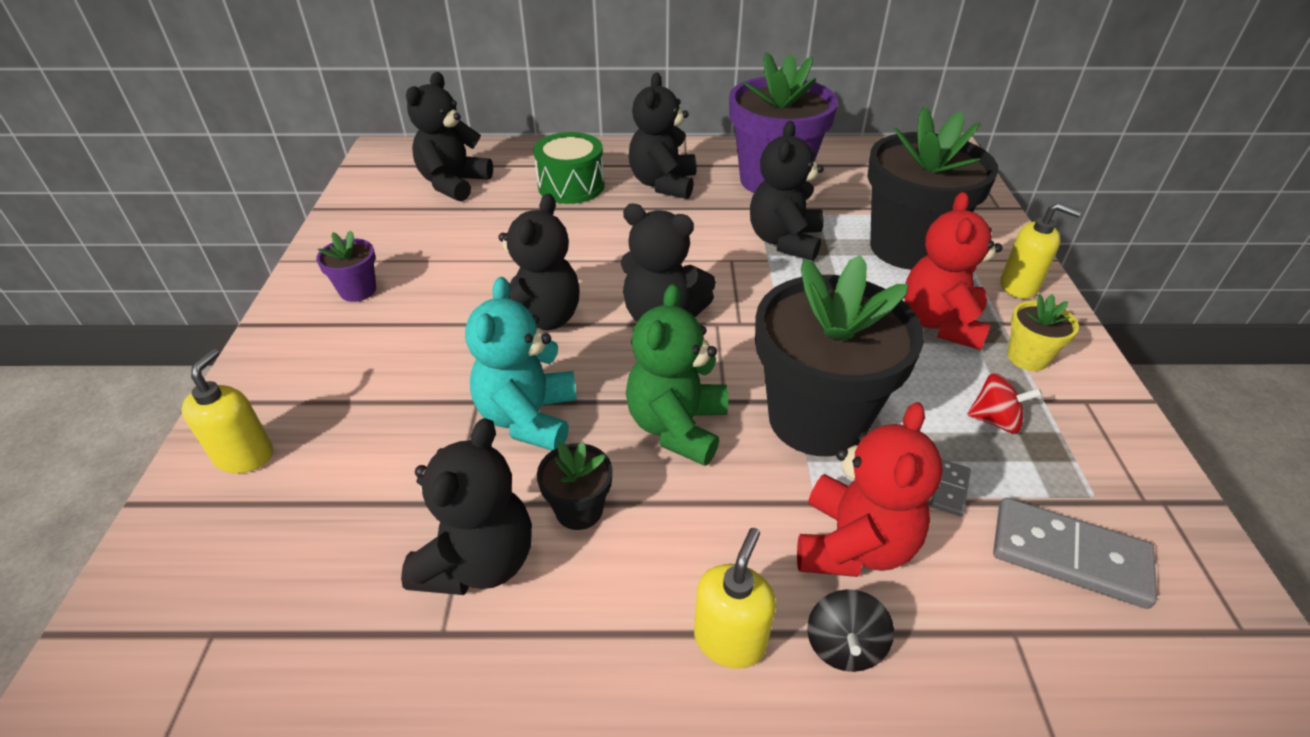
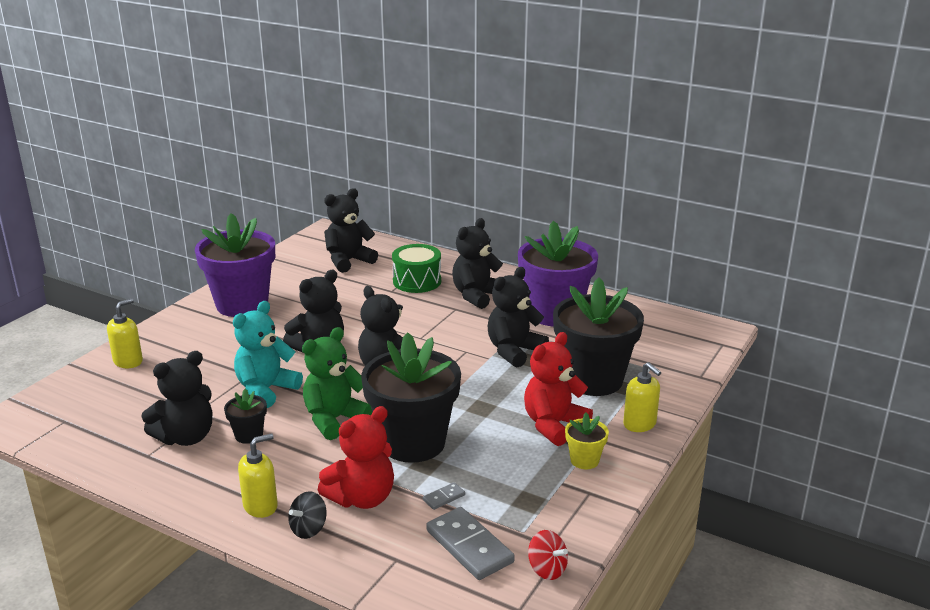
camera: 30 degrees right, 15 degrees down
(358, 291) = (242, 304): purple flower pot -> purple flower pot, size x2.30
(995, 420) = (516, 480): red spinning top -> red spinning top (547, 569)

